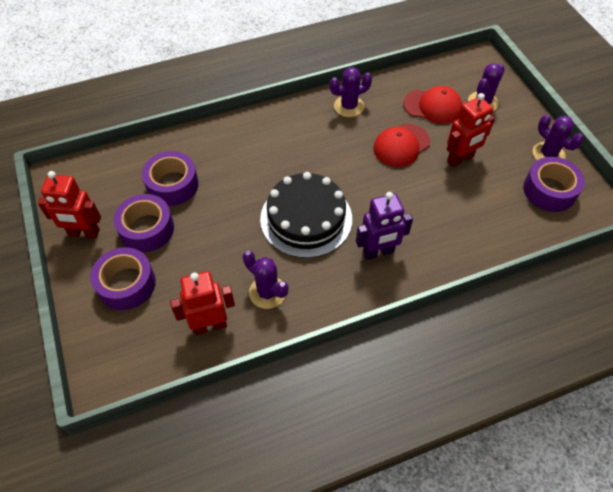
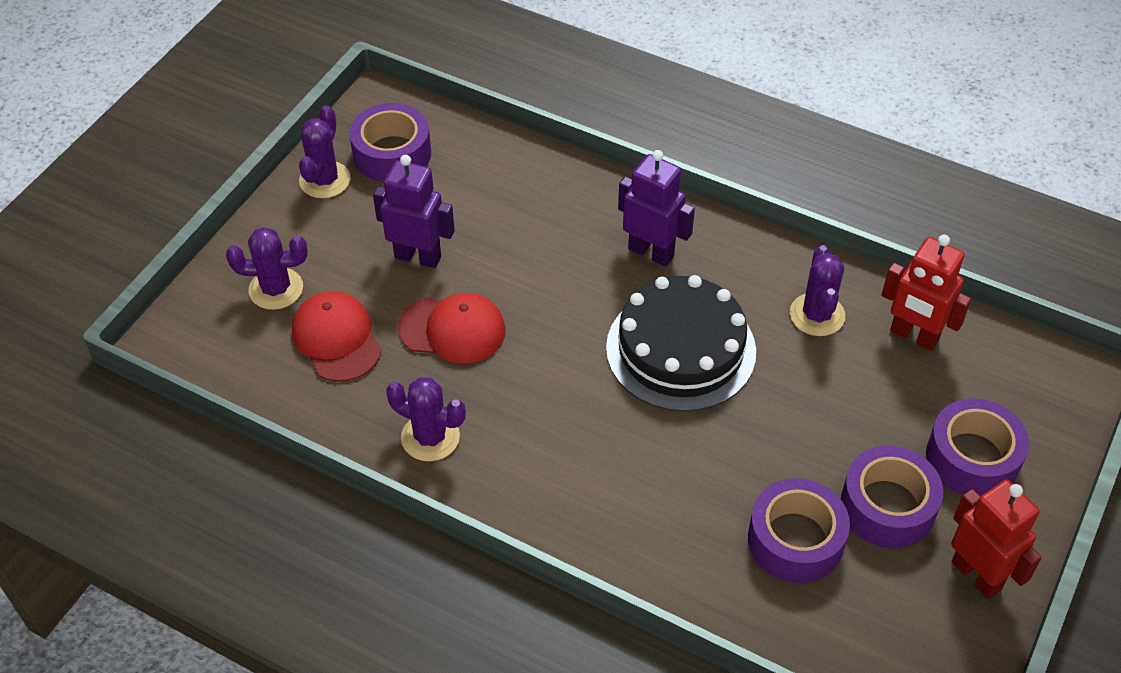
camera: 130 degrees left, 5 degrees down
(460, 159) = (418, 257): red robot -> purple robot

